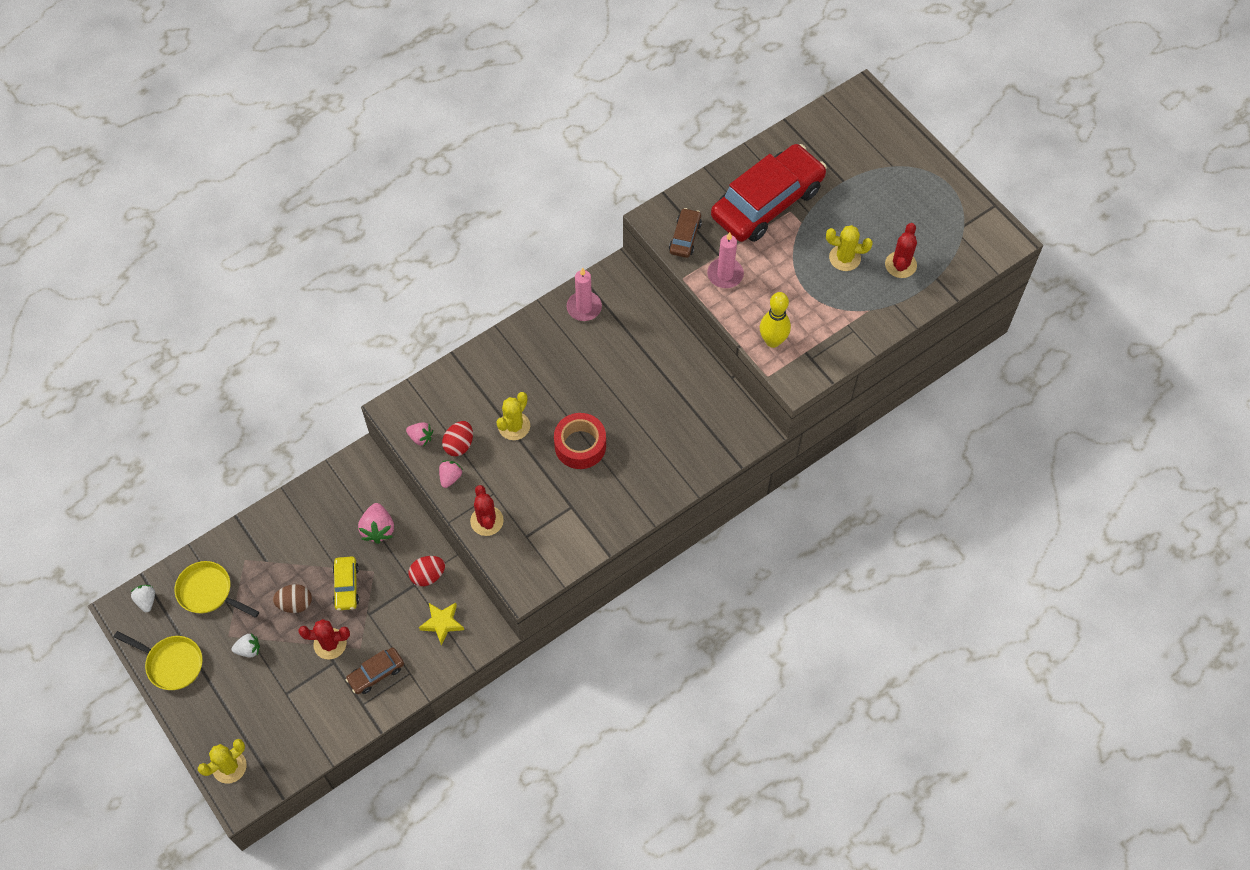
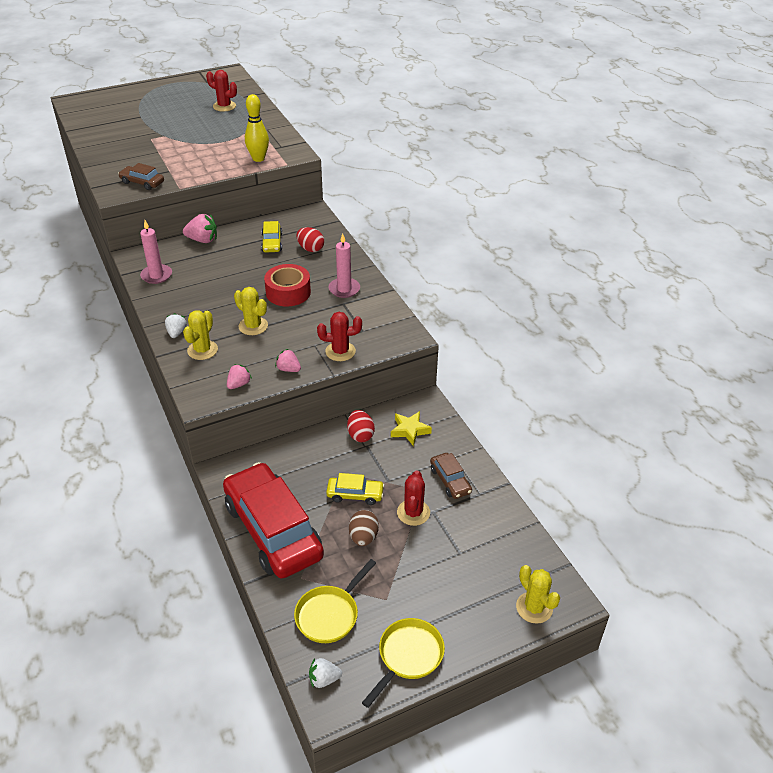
camera: 80 degrees left, 20 degrees down
(248, 649) = (406, 581): white strawberry -> white strawberry (176, 333)
(378, 529) = (301, 465): pink strawberry -> pink strawberry (202, 240)
(459, 445) = (257, 360): red egg -> red egg (310, 249)
(673, 405) = (272, 243): none -> yellow car
(725, 274) = (188, 170): pink candle -> pink candle (344, 289)
(767, 203) = (136, 146): red car -> red car (273, 530)
(844, 258) = (205, 124): yellow cactus -> yellow cactus (202, 350)

